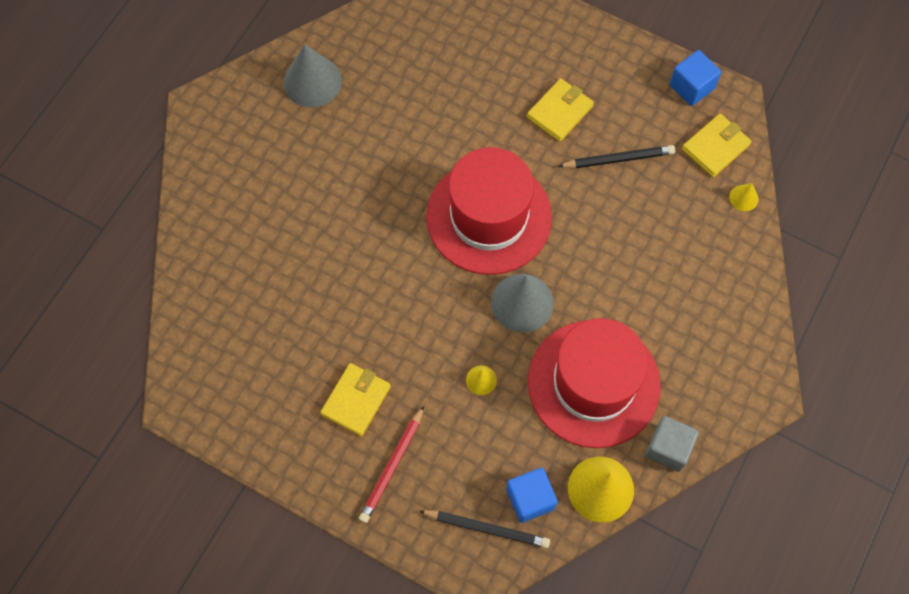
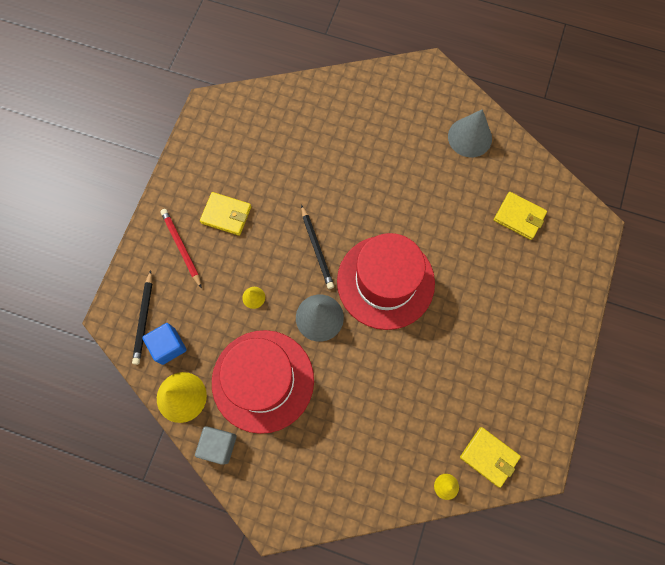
camera: 80 degrees right, 5 degrees up
(392, 466) = (181, 247): red pencil -> red pencil turned 45 degrees clockwise
(560, 112) = (490, 322): yellow wallet -> yellow wallet (519, 217)
(619, 159) = (458, 376): black pencil -> black pencil (316, 249)
(691, 87) = (542, 429): blue cube -> none

